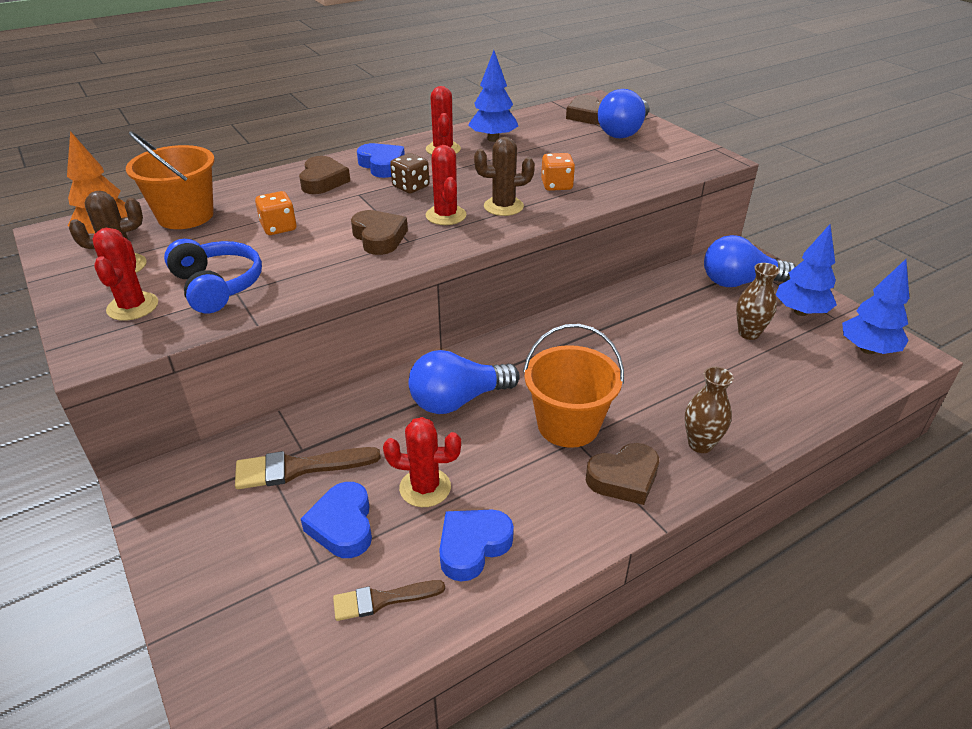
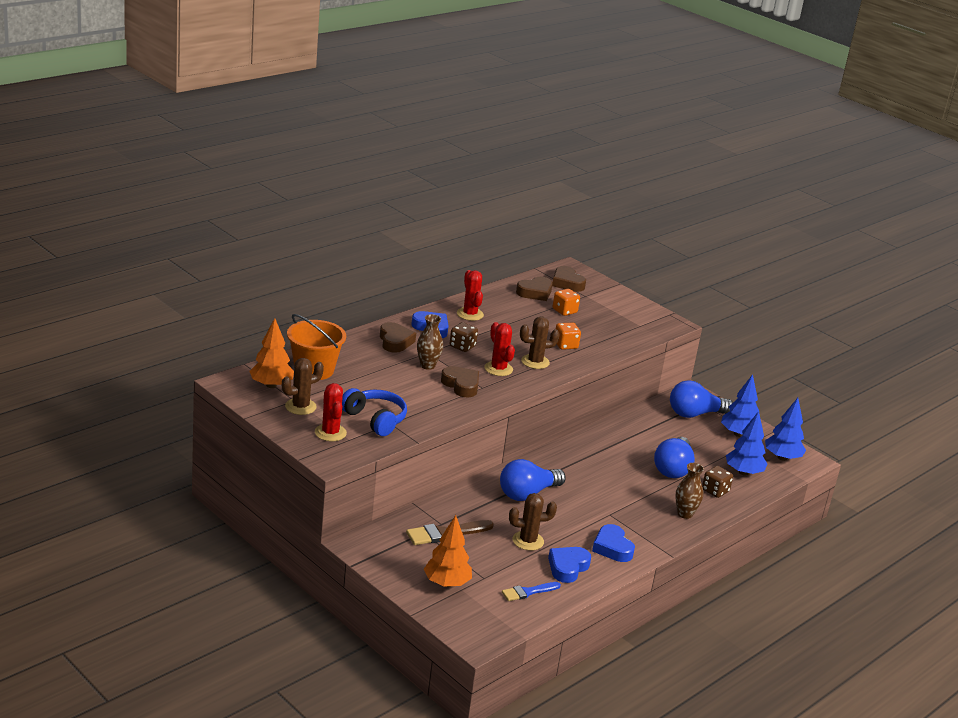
camera: 15 degrees left, 10 degrees down
(249, 572) = (446, 583): none -> orange tree
(279, 227) = (387, 378): orange dice -> orange dice (564, 311)
(343, 525) = (488, 560): blue heart -> blue heart (612, 548)
(382, 600) = (528, 592): brown brush -> blue brush
(425, 488) = (528, 541): red cactus -> brown cactus
(493, 139) = (503, 305): blue tree -> blue tree (743, 472)
(568, 425) = (602, 506): orange bucket -> none
(623, 132) = (599, 299): blue light bulb -> blue light bulb (673, 469)
(624, 478) = (643, 533): brown heart -> brown heart (535, 292)
(748, 333) = (705, 449): brown vase -> brown vase (427, 365)
(756, 403) = (715, 491): none -> brown dice

